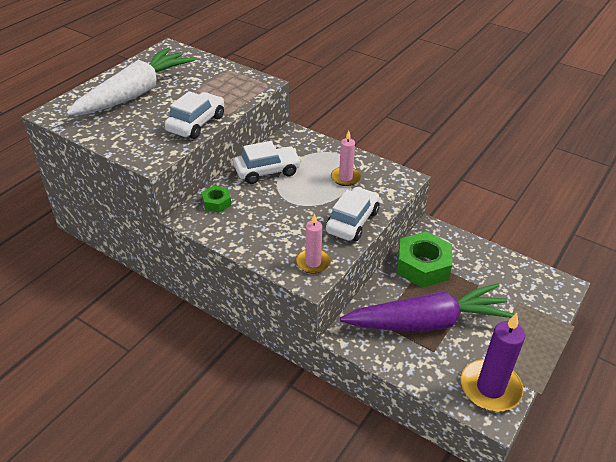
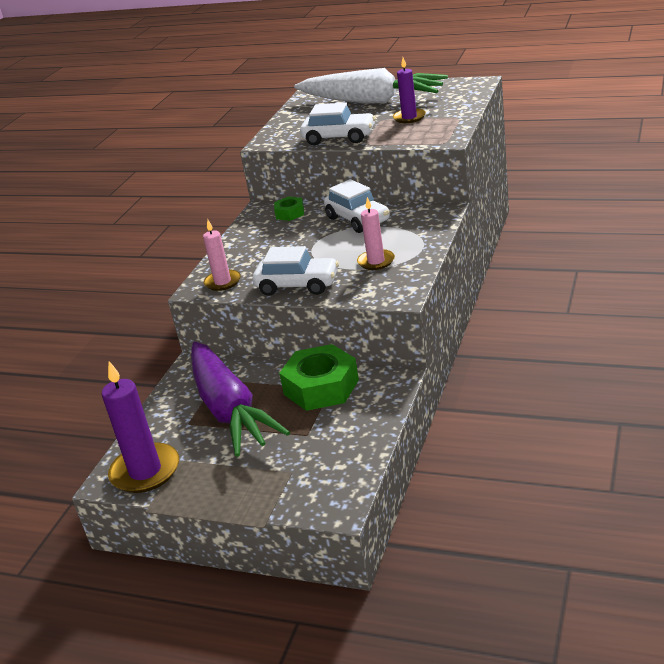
camera: 80 degrees right, 10 degrees down
(198, 87) = (409, 117): none -> purple candle

